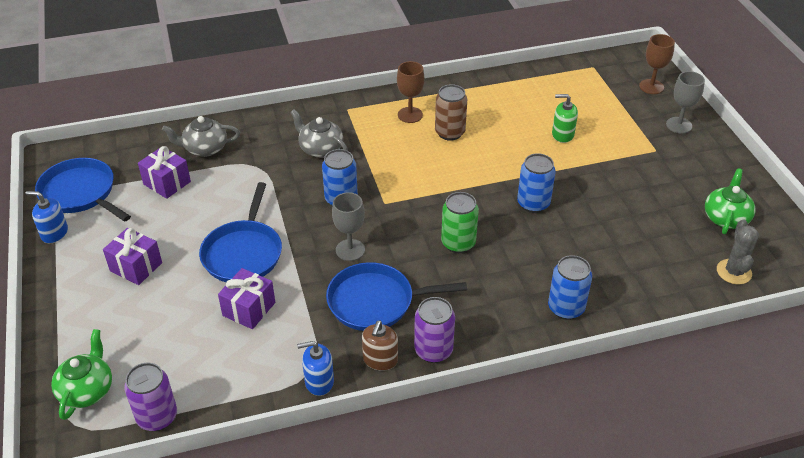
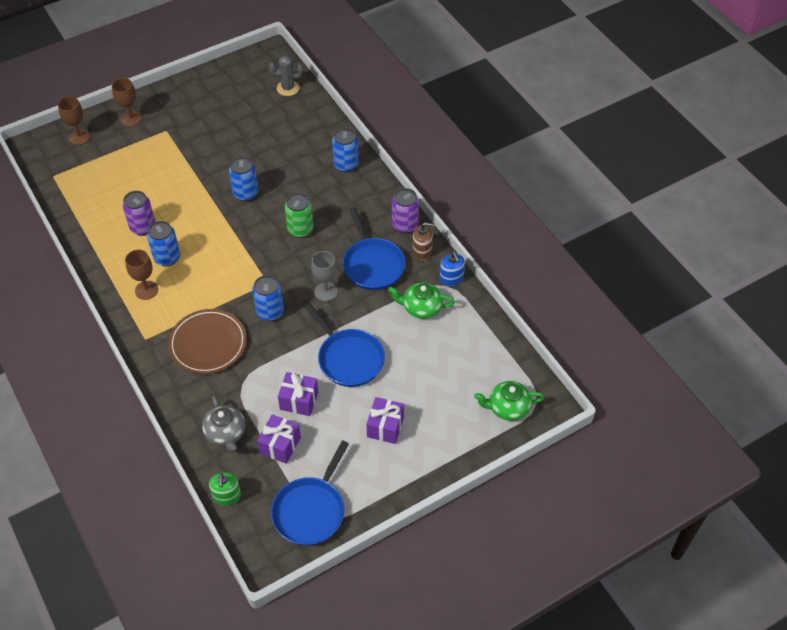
camera: 105 degrees left, 10 degrees up
(54, 233) = (366, 507): blue soap dispenser -> none
(157, 417) = (512, 357): purple can -> purple can (143, 227)
(243, 253) = (349, 358): blue pan -> blue pan turned 60 degrees clockwise
(249, 309) = (403, 336): purple gift -> purple gift (299, 400)
(320, 149) = (208, 343): grey teapot -> brown plate
(450, 132) = (167, 258): brown can -> blue can
(562, 134) = (156, 186): green soap dispenser -> green soap dispenser (227, 496)
(679, 125) = (131, 119): grey goblet -> brown goblet
(726, 218) = (235, 92): green teapot -> green teapot (421, 308)

